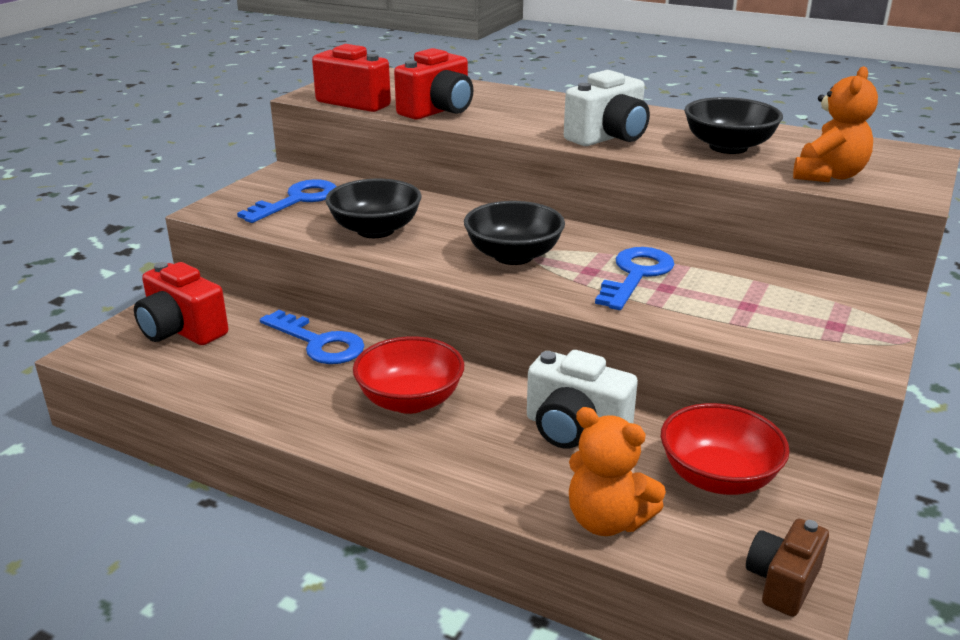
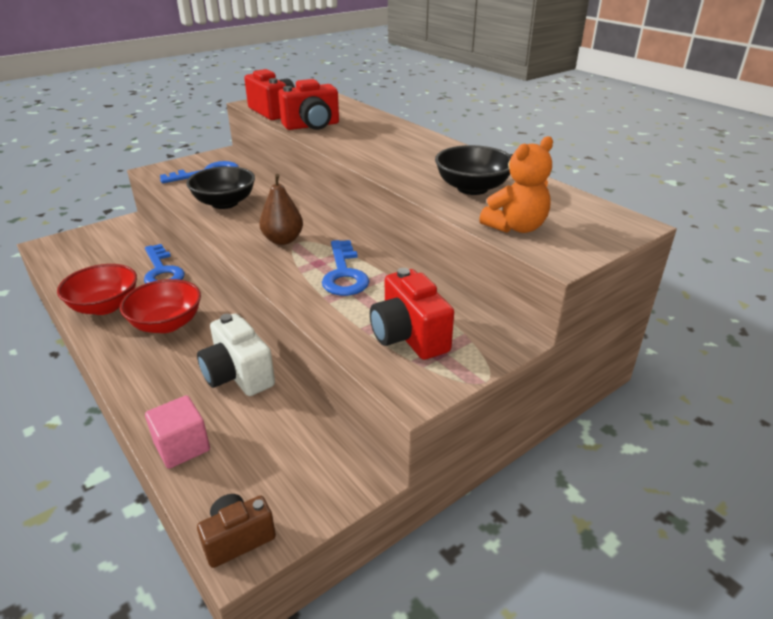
camera: 25 degrees right, 5 degrees up
(182, 331) = (102, 244): red camera -> red camera (409, 336)
(513, 256) = (283, 240): black bowl -> brown pear
(607, 520) = (182, 446): orange teddy bear -> pink cube
(608, 137) = (394, 164): white camera -> none
(636, 275) = (344, 274): blue key -> blue key turned 120 degrees clockwise
(718, 477) = (288, 442): red bowl -> red bowl (105, 306)

